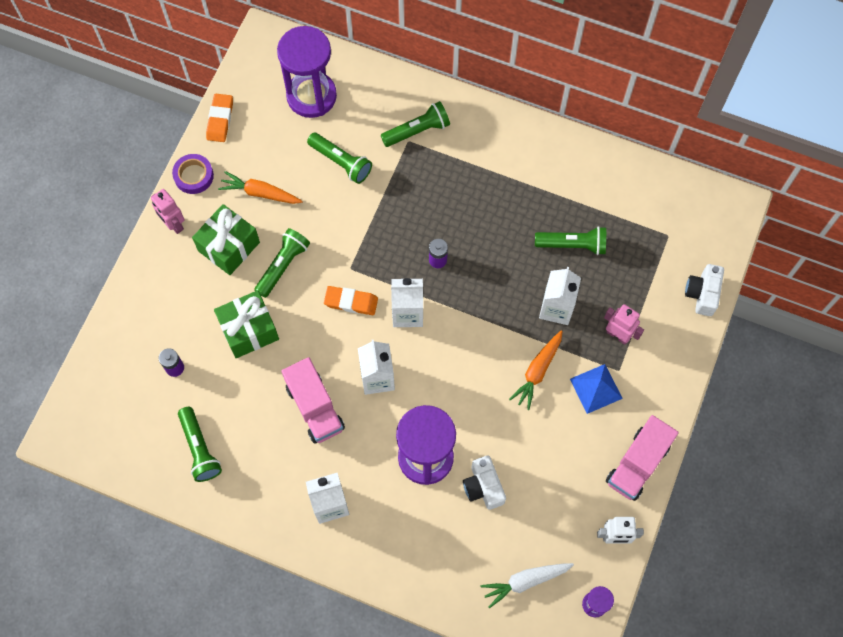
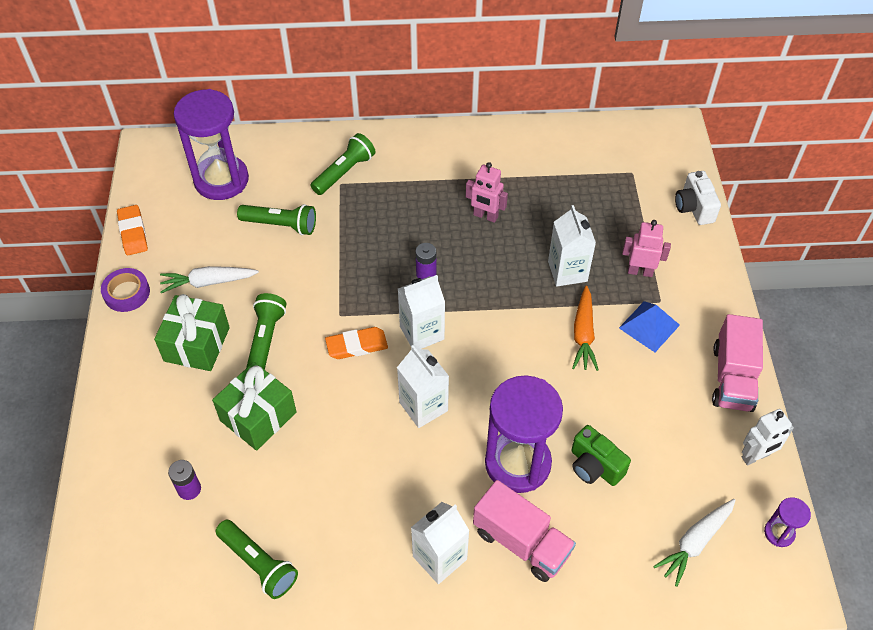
camera: 25 degrees left, 15 degrees down
(173, 224) = (124, 346): pink robot -> pink robot (485, 216)
(260, 193) = (208, 282): orange carrot -> white carrot
(315, 407) = (370, 464): pink truck -> pink truck (521, 542)
(483, 487) = (594, 466): white camera -> green camera
(573, 245) = (550, 212): green flashlight -> none

